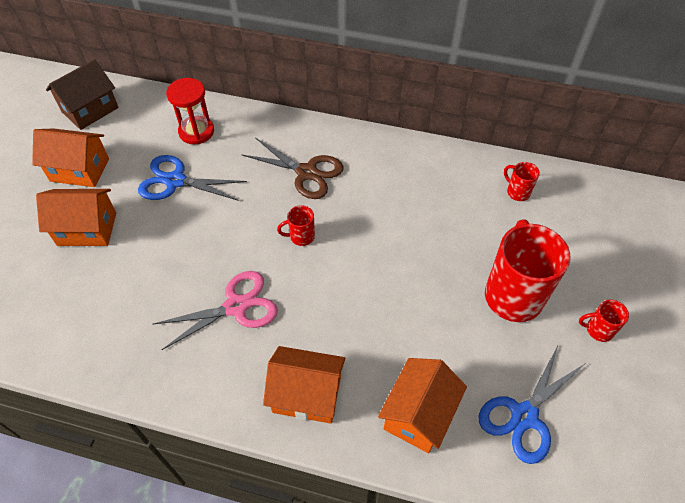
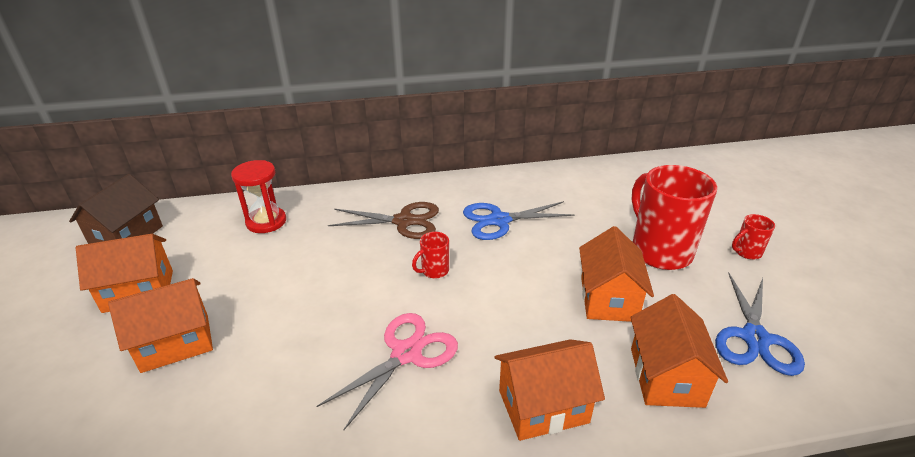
camera: 25 degrees left, 20 degrees down
(175, 181) = (266, 267): blue scissors -> blue scissors (499, 220)
(427, 324) = (608, 299): none -> orange house
(517, 192) = (599, 183): red mug -> none

